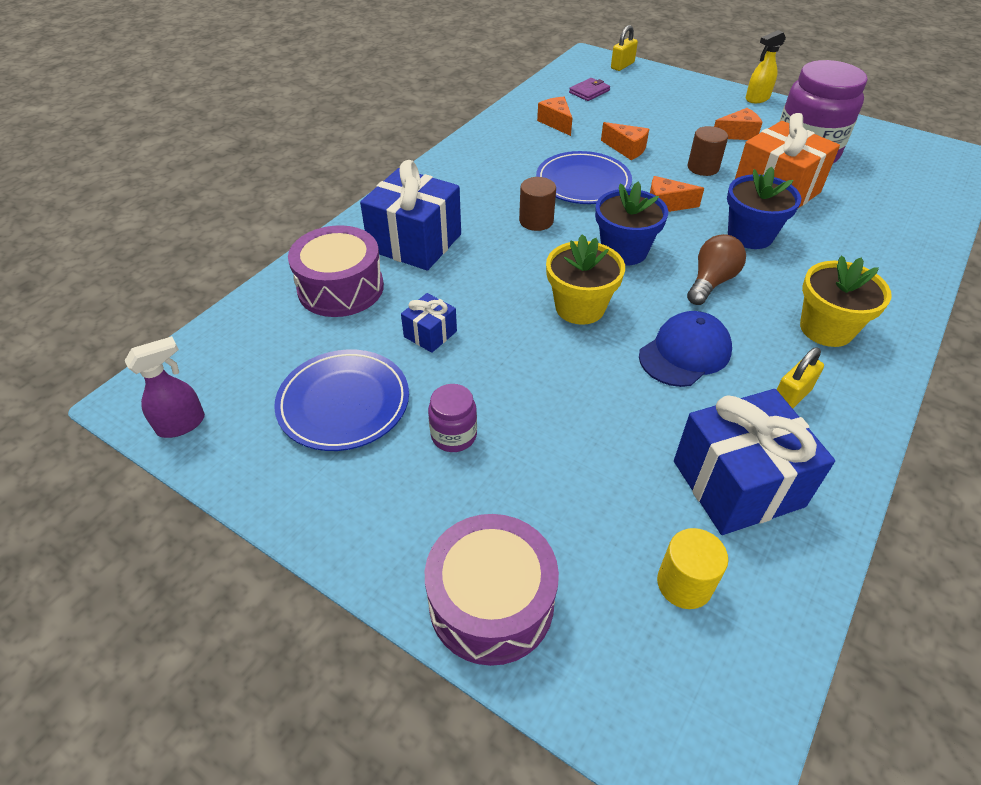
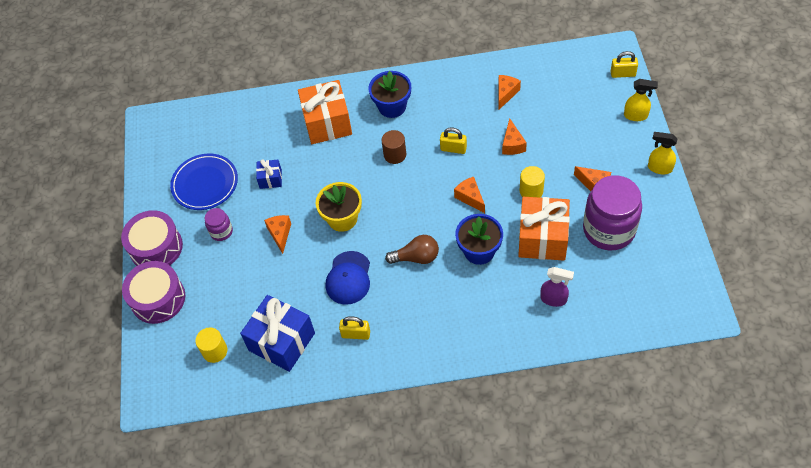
camera: 55 degrees right, 10 degrees up
(182, 424) = (150, 146): purple spray bottle -> purple spray bottle (554, 299)
(341, 288) = (268, 124): purple drum -> purple drum (156, 247)
(415, 242) = (327, 123): blue gift -> orange gift
(535, 376) = (280, 234): none -> orange cheese
(583, 182) = (453, 149): blue plate -> yellow padlock
(589, 92) = (564, 82): purple wallet -> none
(624, 251) = (406, 207): blue flower pot -> blue flower pot (392, 106)
(680, 81) = (636, 116): none -> yellow spray bottle
(685, 353) = (348, 278): blue cap -> blue cap turned 90 degrees clockwise
(703, 168) = (531, 191): brown cylinder -> yellow cylinder
(826, 329) = (424, 324): yellow flower pot -> none

